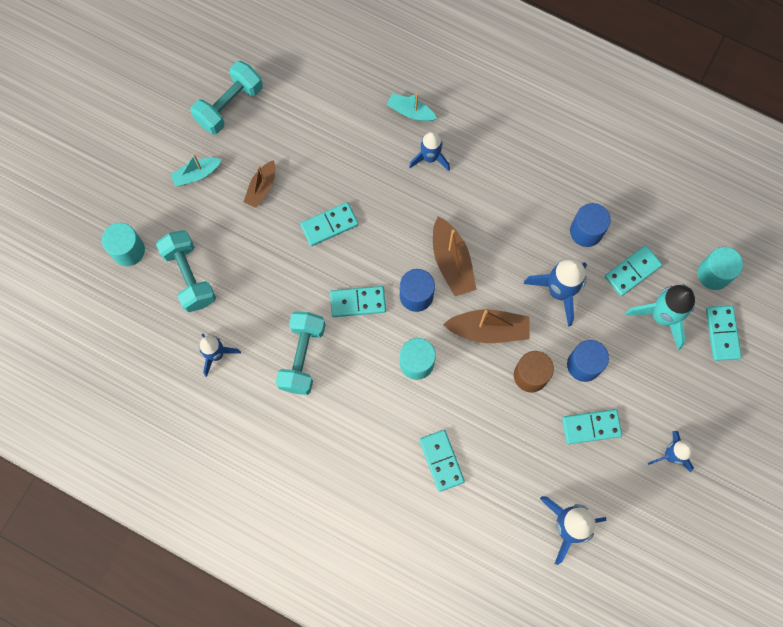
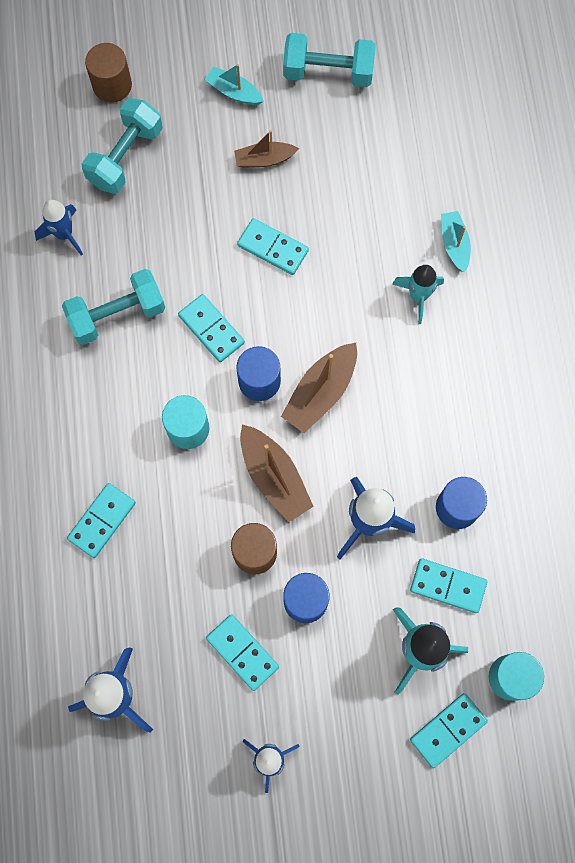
camera: 55 degrees right, 0 degrees up
(128, 250) = (112, 85): turquoise cylinder -> brown cylinder
(430, 158) = (418, 296): blue rocket -> turquoise rocket

